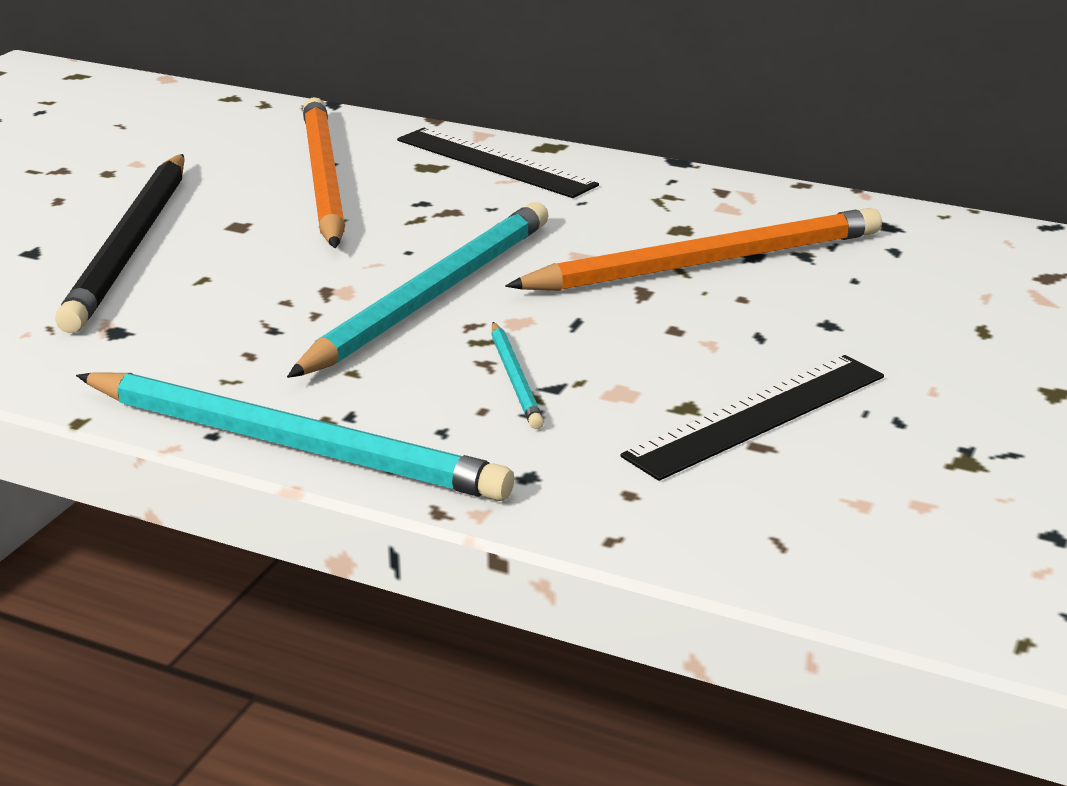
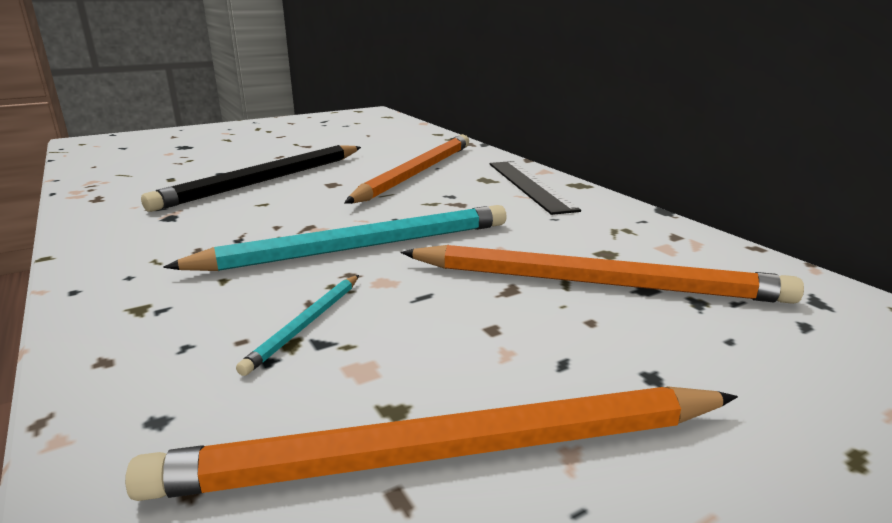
camera: 35 degrees right, 5 degrees down
(293, 444) = (90, 316): turquoise pencil -> none
(757, 415) = (446, 453): black ruler -> orange pencil

